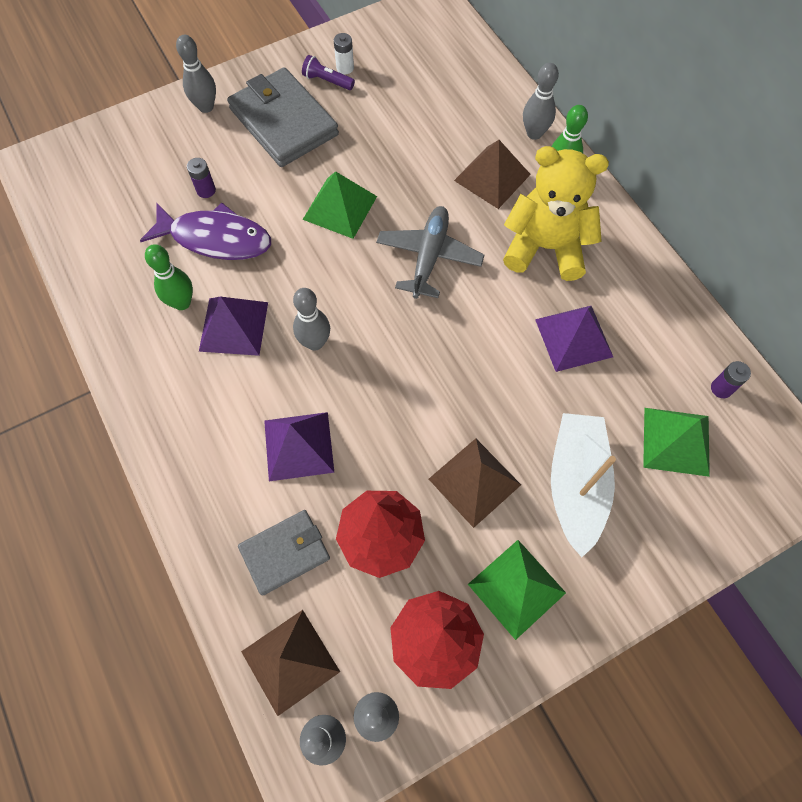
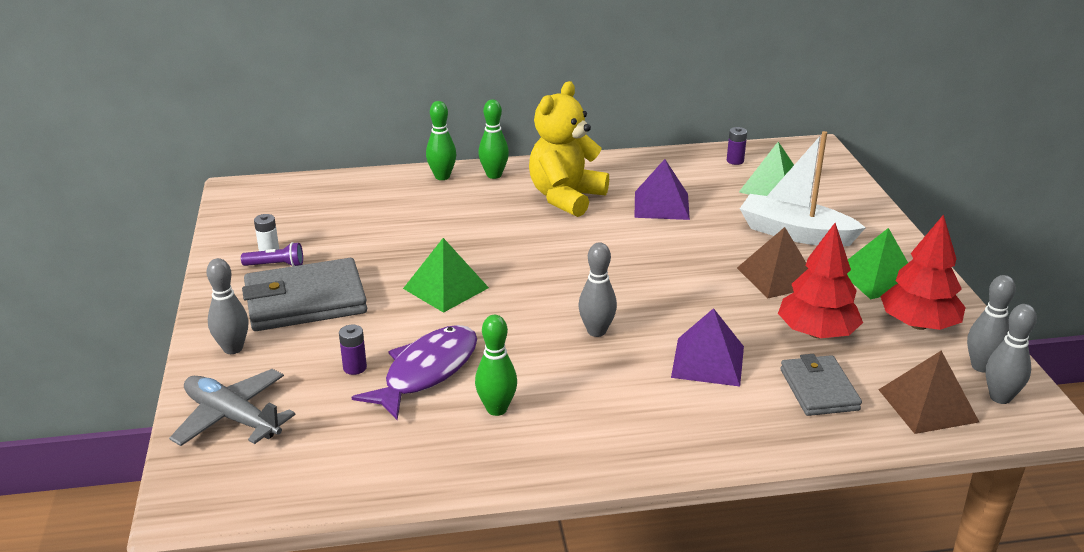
camera: 70 degrees left, 35 degrees down
(233, 326) = (548, 378): purple pyramid -> none
(327, 81) = (276, 265): purple flashlight -> purple flashlight turned 135 degrees counterclockwise
(429, 257) = (538, 252): grey plane -> grey plane (232, 417)
(492, 177) = (473, 205): brown pyramid -> none
(534, 133) = (442, 176): grey bowling pin -> green bowling pin

